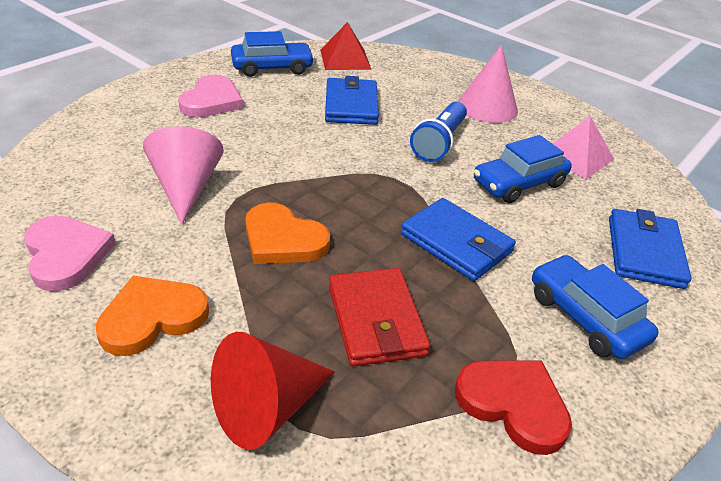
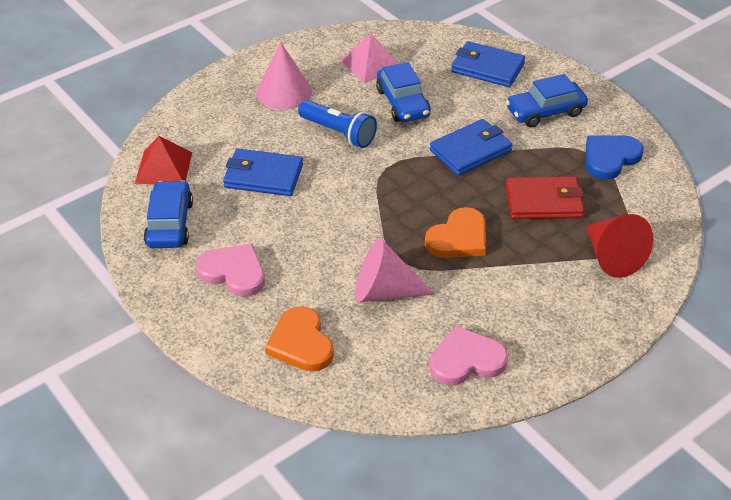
camera: 75 degrees left, 5 degrees up
(152, 317) = (536, 308): orange heart -> orange heart (301, 343)
(513, 404) = (610, 158): red heart -> blue heart

